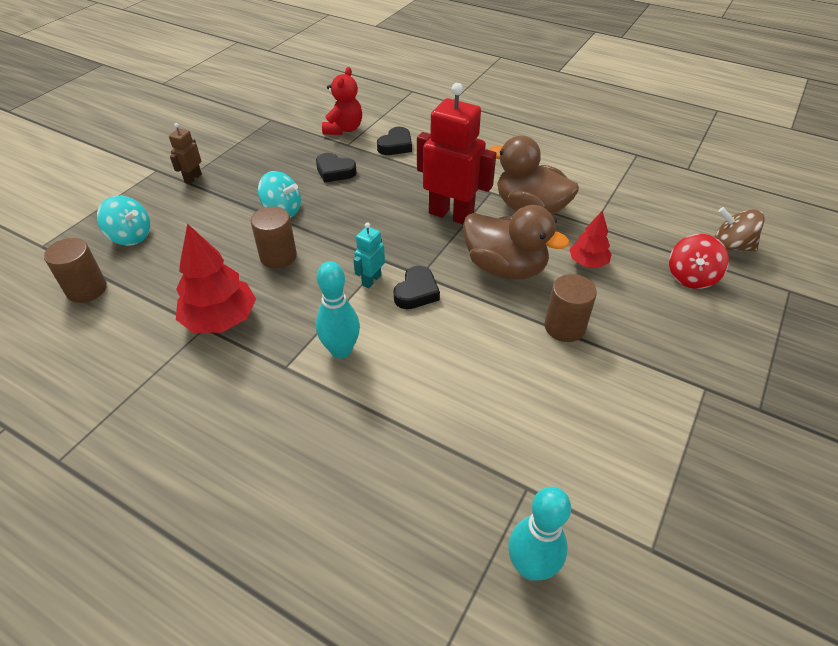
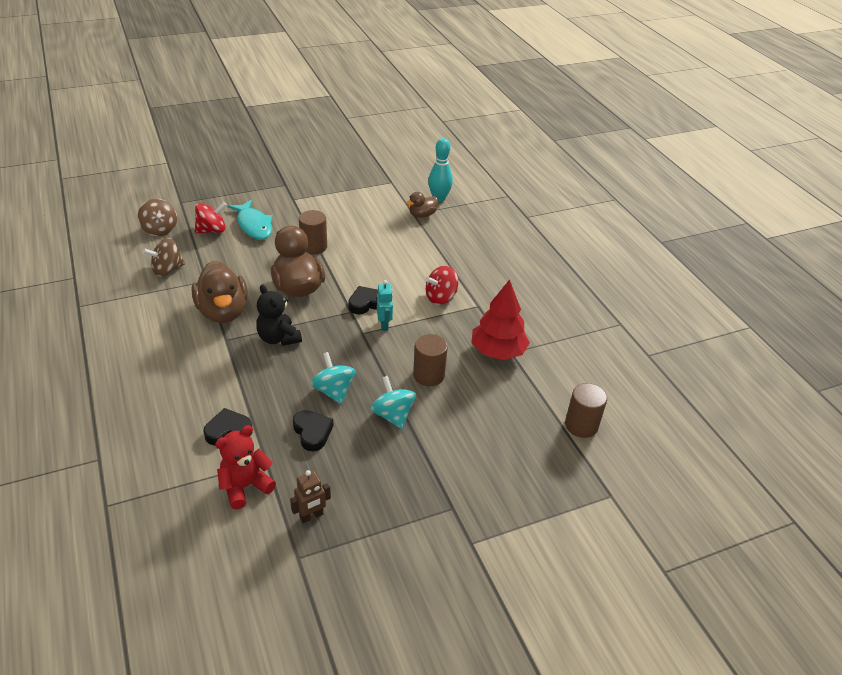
camera: 145 degrees left, 5 degrees down
(131, 236) = (530, 461): turquoise spinning top -> turquoise spinning top (333, 391)
(193, 178) = (442, 505): brown robot -> brown robot (311, 516)
(341, 350) = (441, 297): turquoise bowling pin -> red spinning top
(371, 280) = (384, 325): turquoise robot -> turquoise robot turned 75 degrees counterclockwise
(451, 215) = (278, 338): red robot -> black teddy bear
(511, 494) = (422, 215): none -> brown duck
(588, 262) = (248, 265): red tree -> none
(641, 214) = (167, 270): none -> brown spinning top
(668, 312) = (254, 225): none -> turquoise fish

